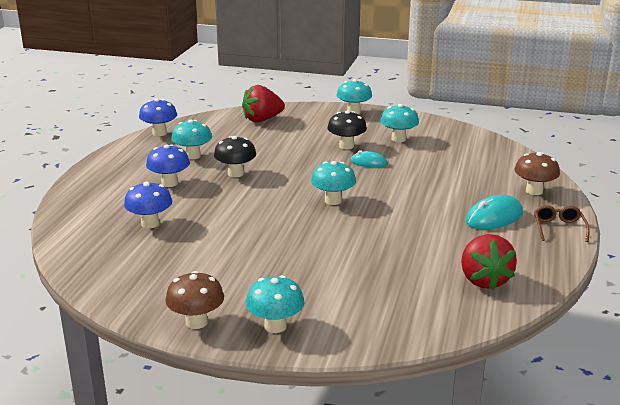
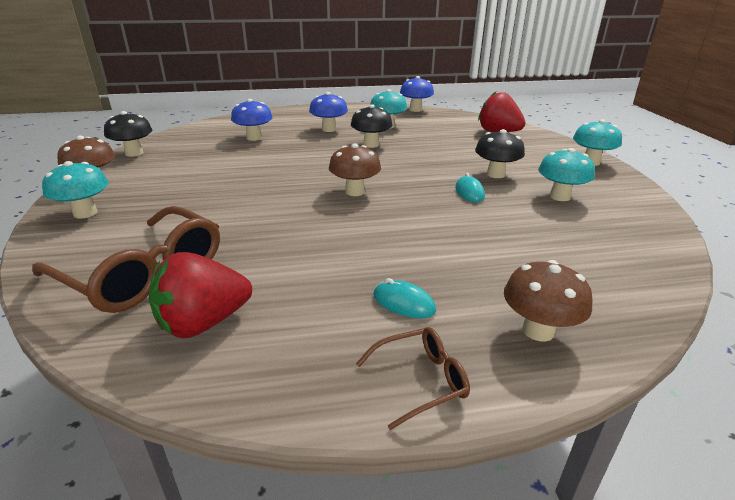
camera: 65 degrees right, 5 degrees up
(122, 297) = (134, 153): none -> black mushroom
(333, 201) = (355, 191): turquoise mushroom -> brown mushroom
(410, 299) = (143, 273): none -> brown glasses
(494, 217) = (403, 303): turquoise mouse -> turquoise mouse, size x0.61

